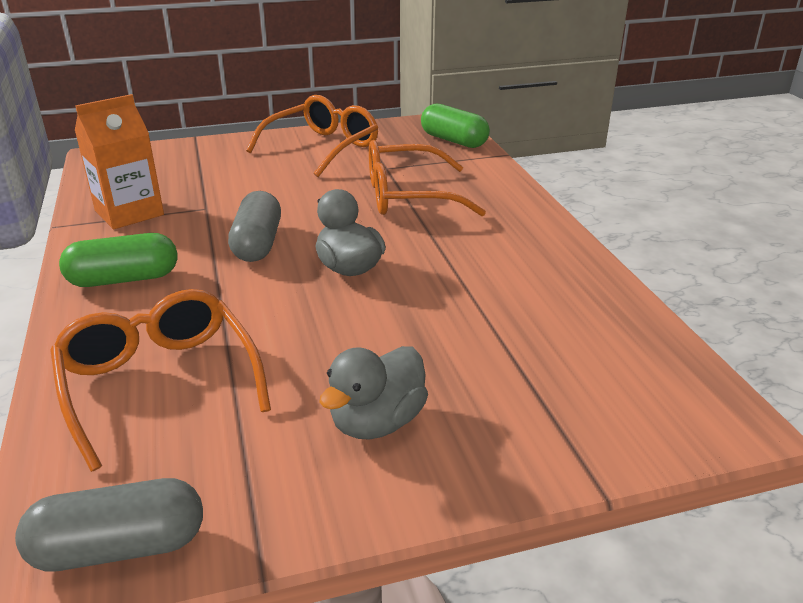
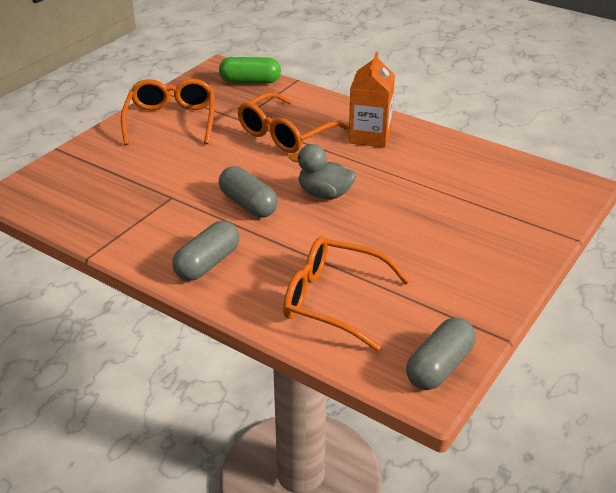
camera: 40 degrees left, 5 degrees up
(124, 279) = (208, 263): green capsule -> grey capsule
(129, 213) = (124, 224): orange carton -> orange carton (370, 136)
(377, 422) = (458, 260): grey duck -> none

